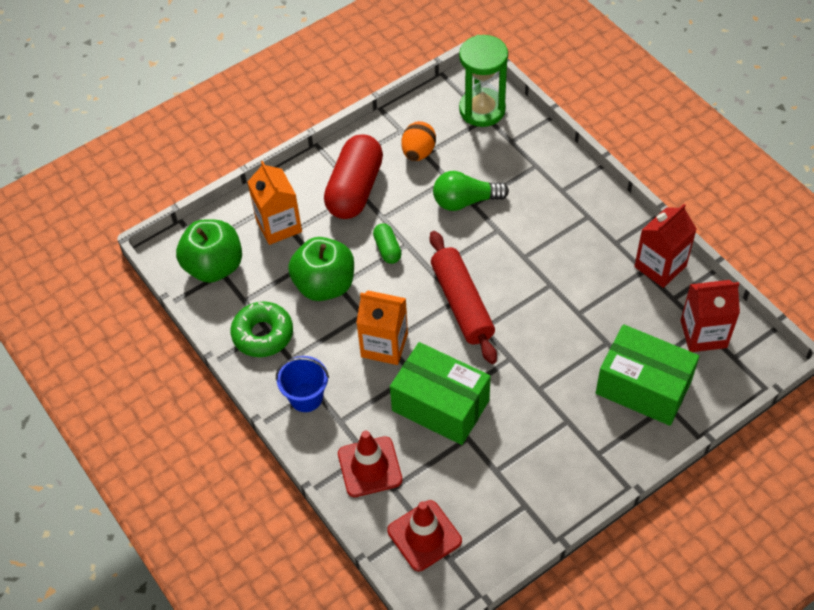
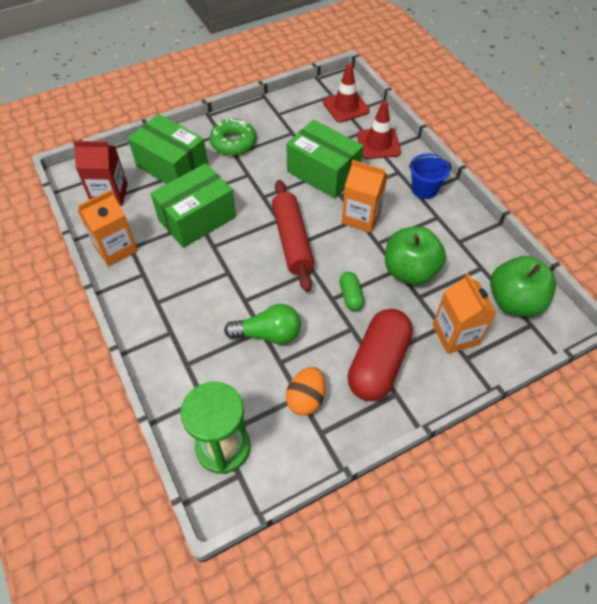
camera: 175 degrees left, 0 degrees up
(263, 334) = (462, 238): green donut -> green donut (233, 142)
(582, 316) = (197, 219): none -> green box
(660, 266) = (116, 248): red carton -> orange carton

